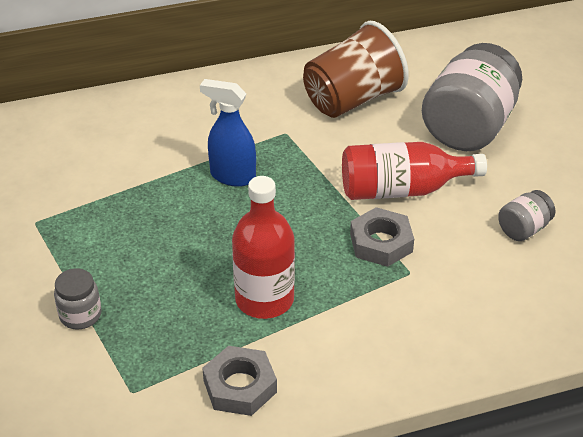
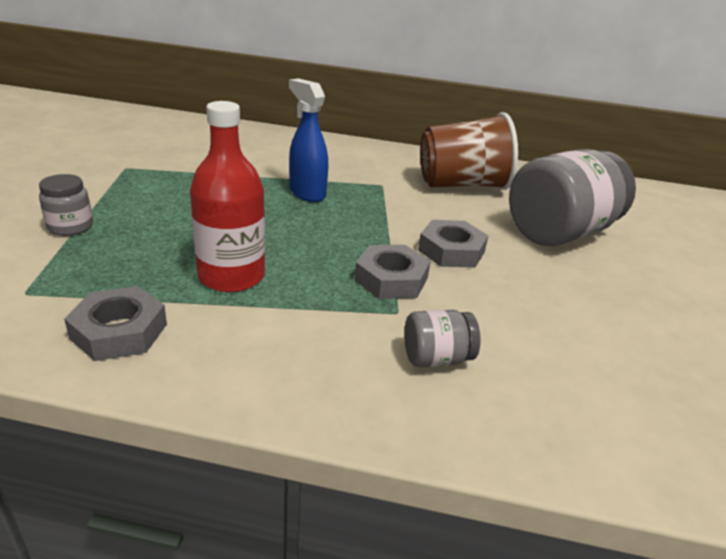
camera: 25 degrees right, 10 degrees down
(402, 190) = (451, 251): red bottle -> grey nut
(523, 229) = (561, 325): grey jar -> grey jar (436, 358)

